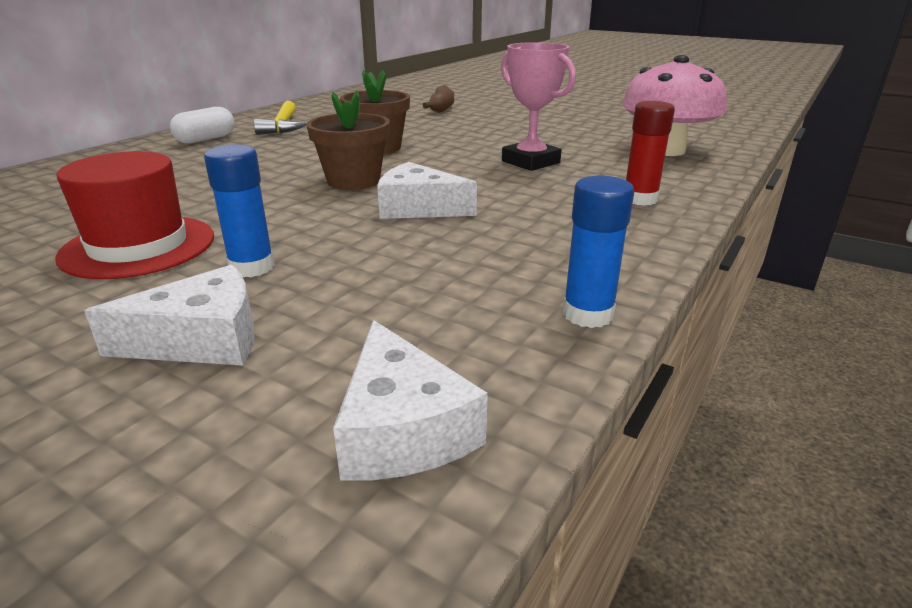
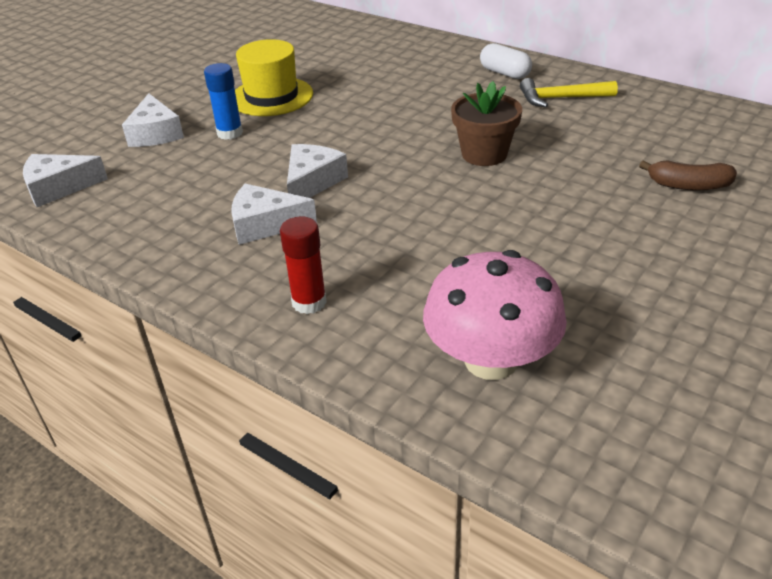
camera: 95 degrees right, 10 degrees up
(138, 246) = (271, 96): red hat -> yellow hat
(353, 181) = (382, 150): brown flower pot -> none
(513, 225) = (265, 224): none -> white cheese
(530, 162) = (436, 244): pink trophy -> none
(588, 314) = (119, 245): blue glue stick -> none

